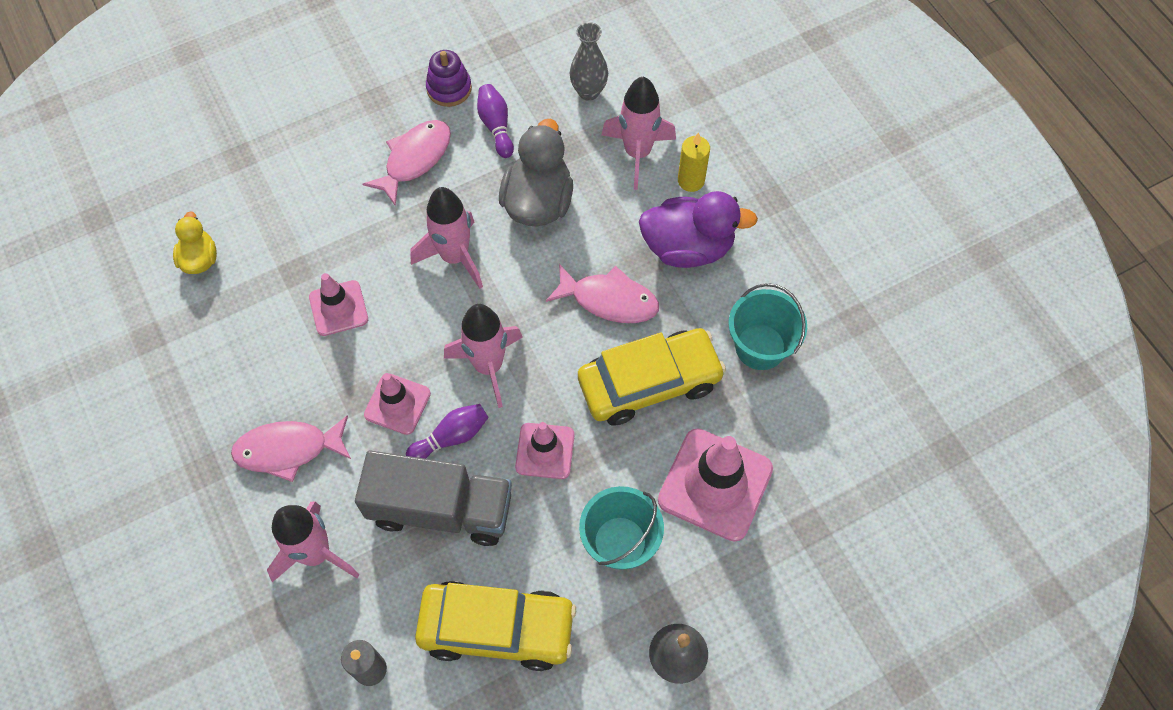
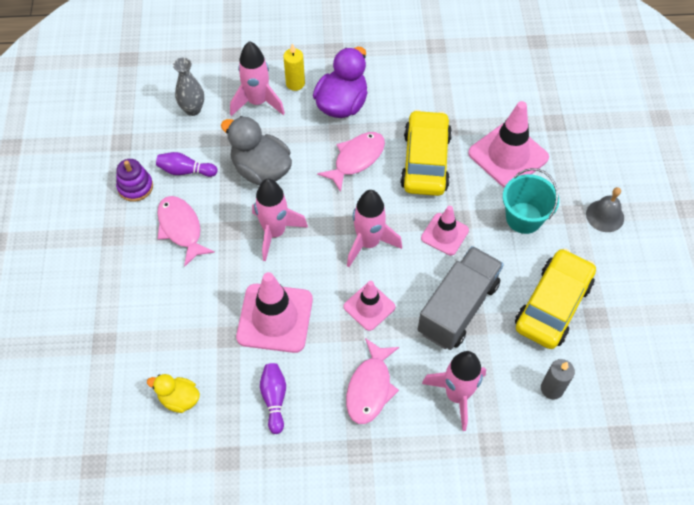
camera: 65 degrees left, 5 degrees down
(338, 308) = (275, 318): pink traffic cone -> pink traffic cone, size x1.70
(451, 437) = (409, 283): purple bowling pin -> purple bowling pin (274, 399)
(760, 347) = (429, 97): turquoise bucket -> none

